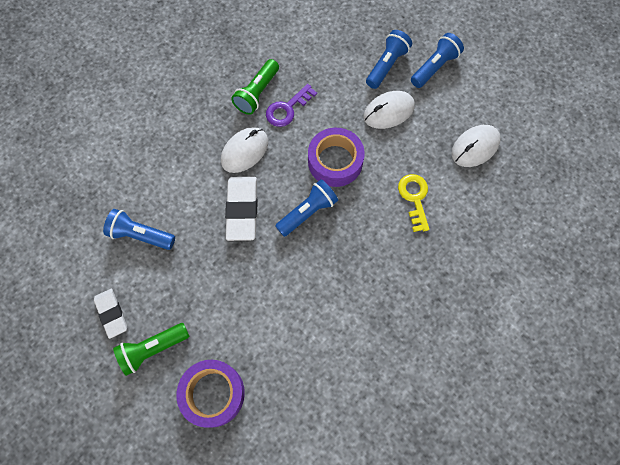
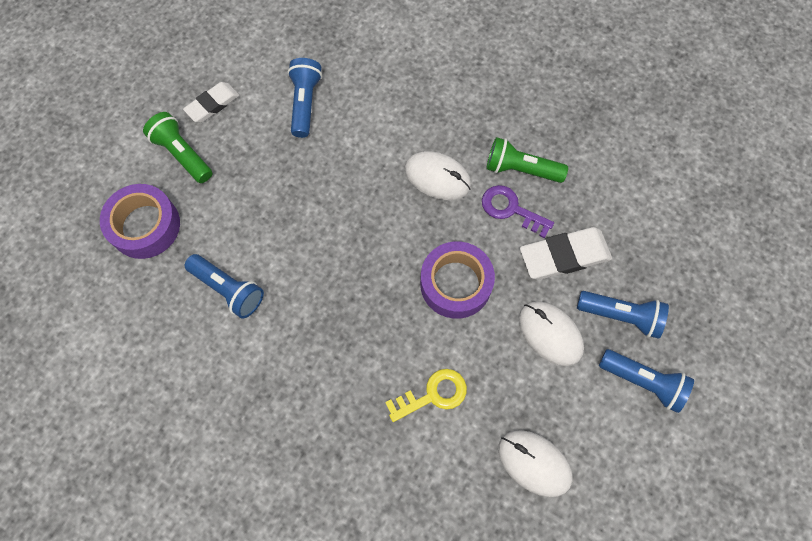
camera: 75 degrees right, 0 degrees up
(242, 210) = (362, 196): white eraser -> white eraser (564, 256)
(307, 212) = (378, 268): blue flashlight -> blue flashlight (228, 289)

